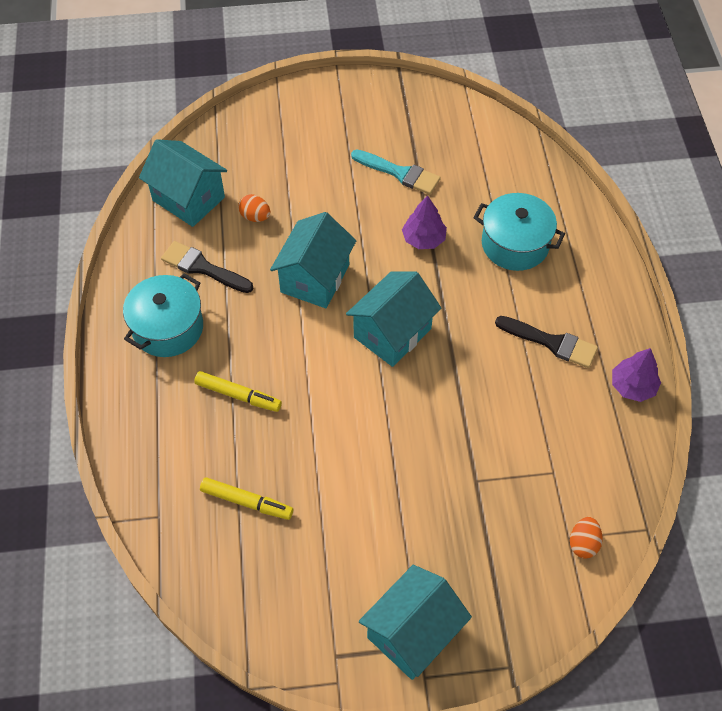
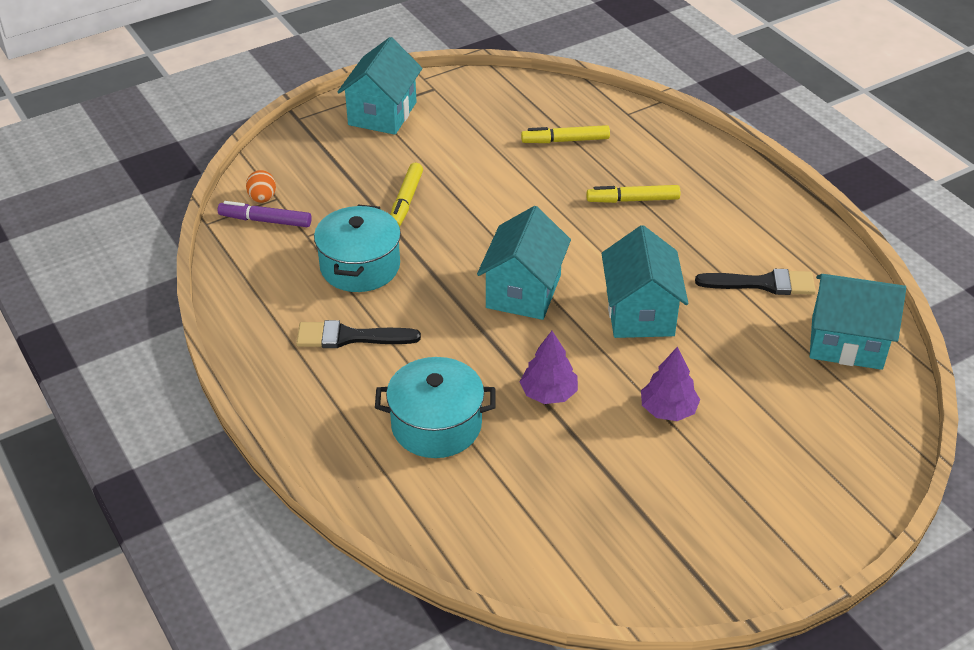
camera: 155 degrees right, 15 degrees down
(168, 328) = (745, 226): turquoise pot -> turquoise pot (360, 266)
(255, 217) = (756, 350): orange egg -> none
(400, 173) = (629, 462): turquoise brush -> none
(444, 480) = (406, 201): none -> yellow marker
(588, 509) = (265, 221): none -> purple marker
(632, 386) = (247, 326): purple tree -> purple tree (668, 409)

